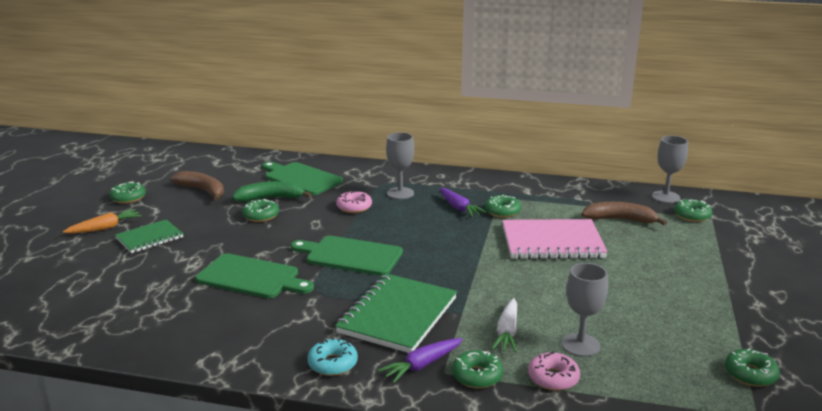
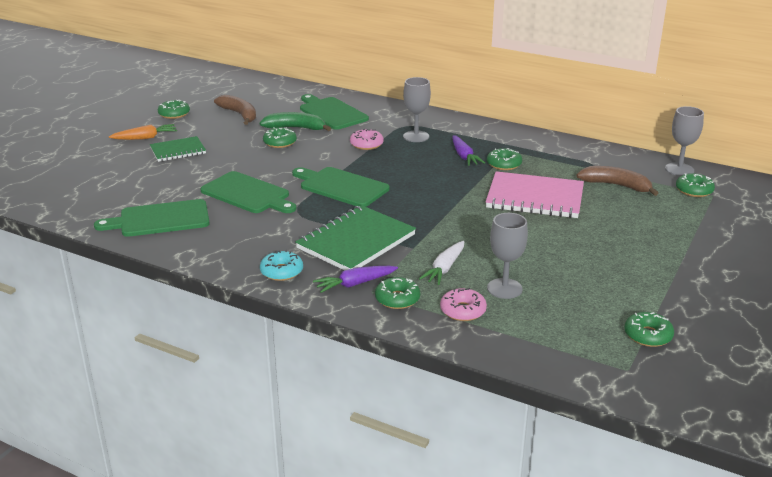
camera: 15 degrees right, 5 degrees up
(161, 321) = (160, 219): none -> green cutting board

